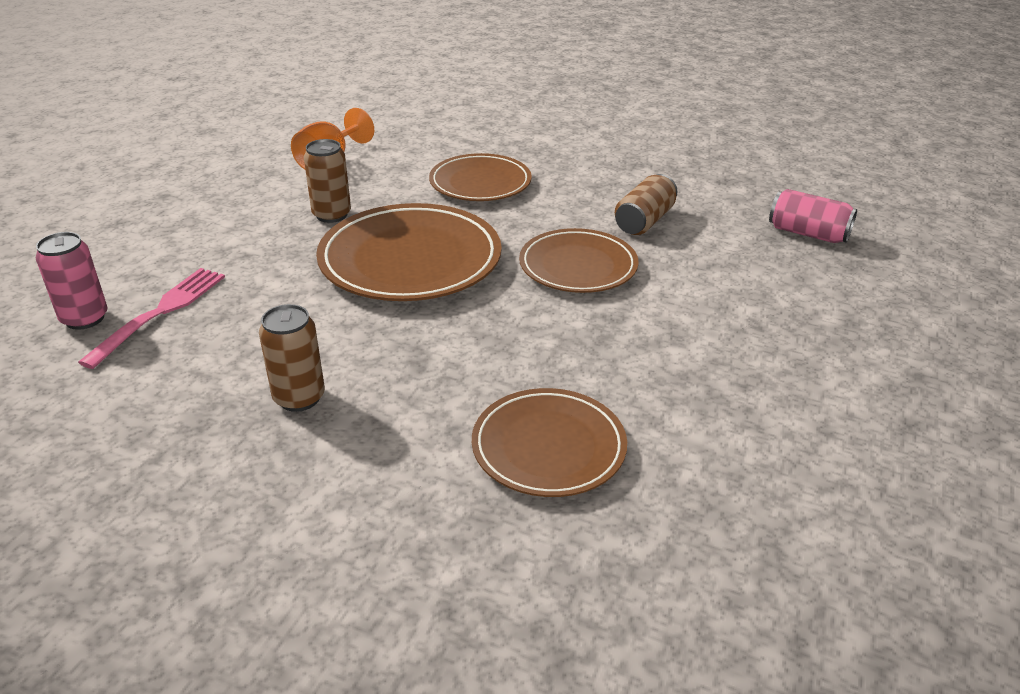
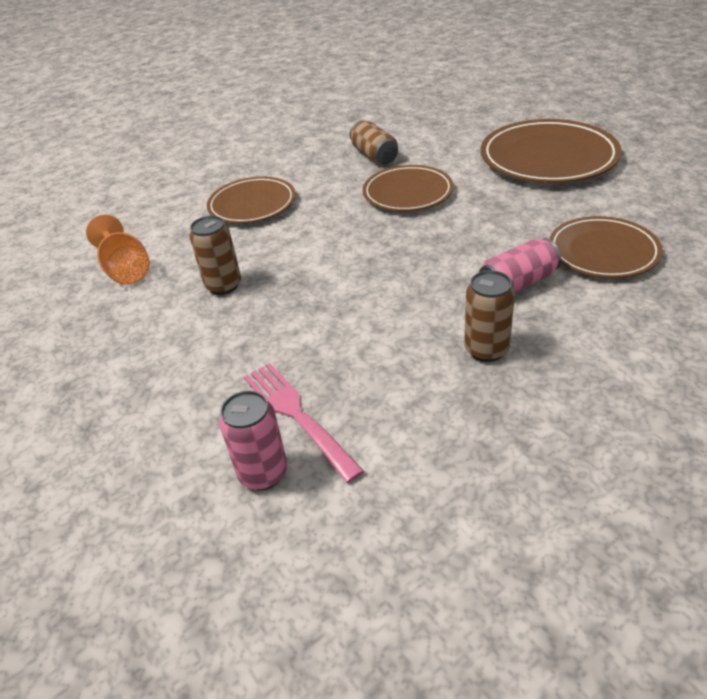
camera: 55 degrees left, 5 degrees up
(410, 260) = (335, 259): brown plate -> brown plate (548, 158)
(808, 233) = (439, 111): pink can -> pink can (517, 283)

